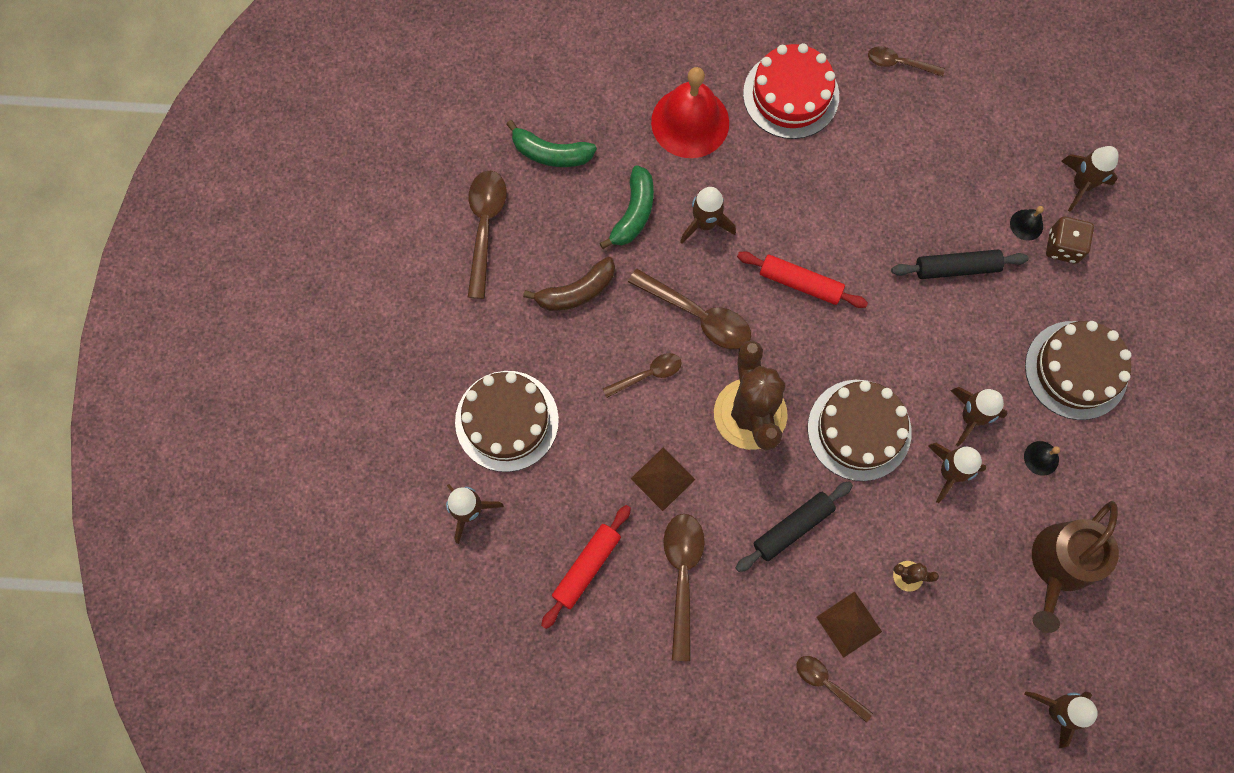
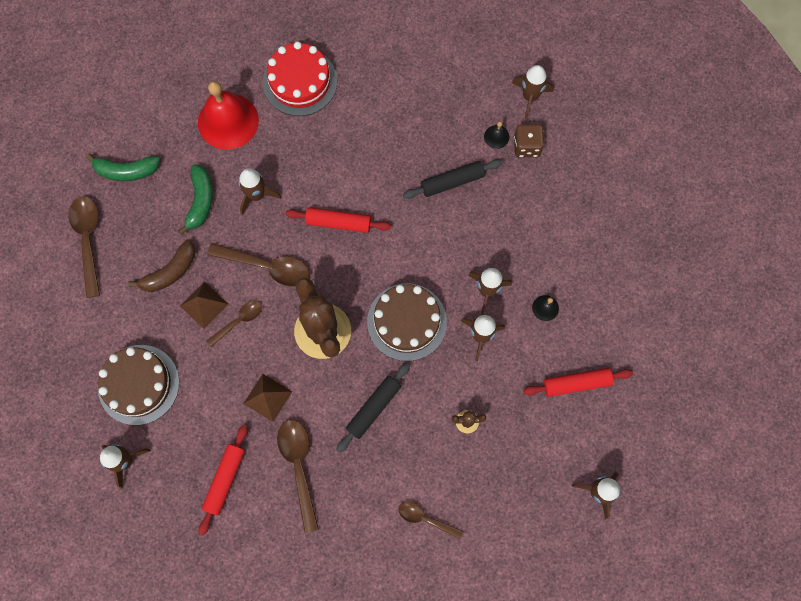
camera: 15 degrees left, 0 degrees up
(849, 624) = (431, 469): brown pyramid -> brown pyramid (204, 305)
(899, 63) = (376, 38): brown spoon -> none
(1060, 565) = (576, 383): brown watering can -> red rolling pin
(1076, 370) = (556, 236): brown cake -> none

